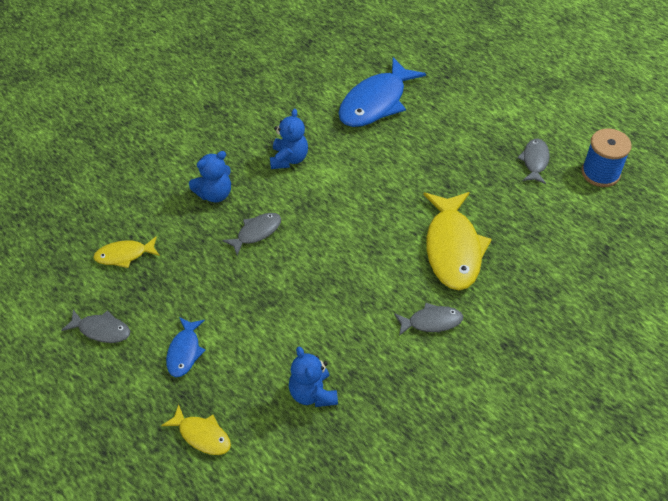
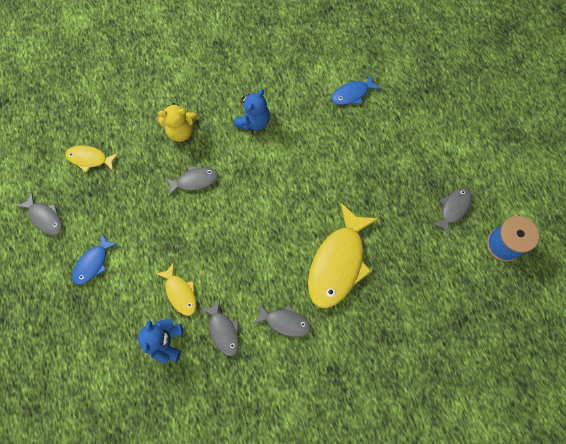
camera: 25 degrees right, 20 degrees up
(202, 435) = (72, 338): yellow fish -> yellow fish (180, 293)
(214, 194) = (181, 131): blue teddy bear -> yellow teddy bear
(371, 357) = (223, 331): none -> grey fish
(376, 102) = (352, 94): blue fish -> blue fish, size x0.51

